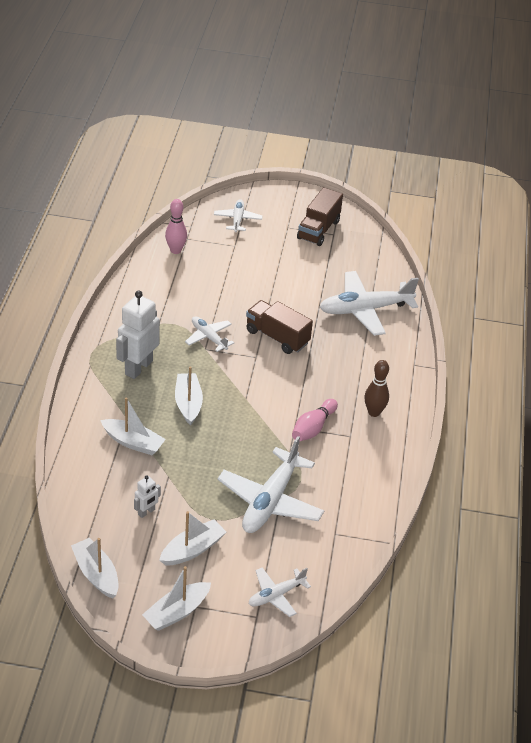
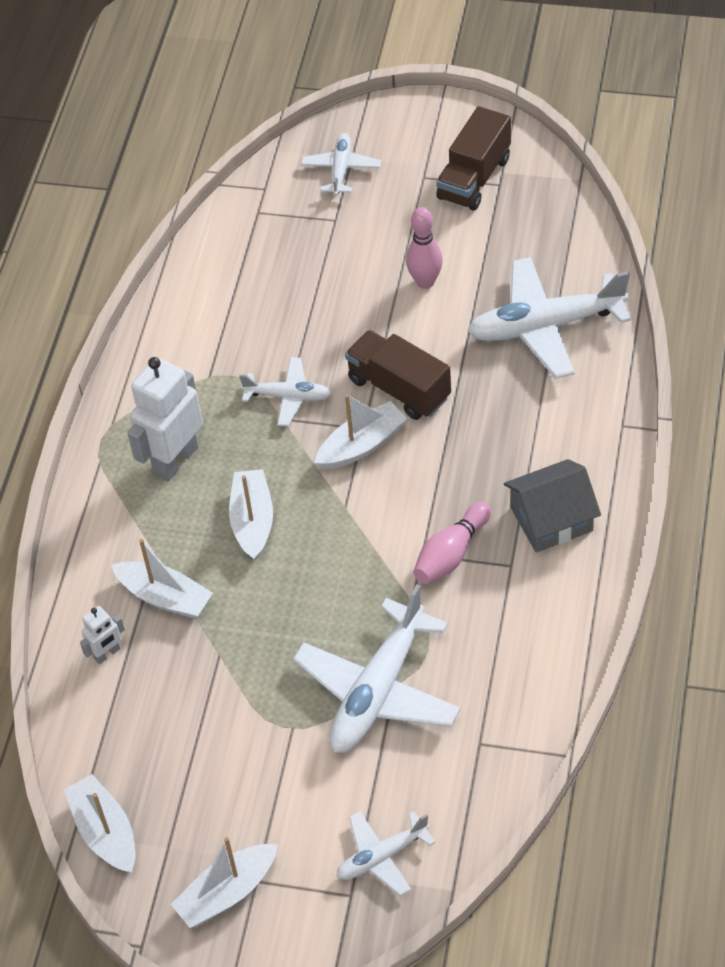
camera: 10 degrees right, 10 degrees up
(146, 512) = (183, 720): white robot -> white robot (107, 654)
(175, 250) = (239, 237): pink bowling pin -> pink bowling pin (425, 282)
(192, 549) = (253, 783): white boat -> white boat (361, 445)
(208, 337) = (288, 397): white plane -> white plane turned 135 degrees clockwise
(374, 412) = (551, 519): brown bowling pin -> grey house

